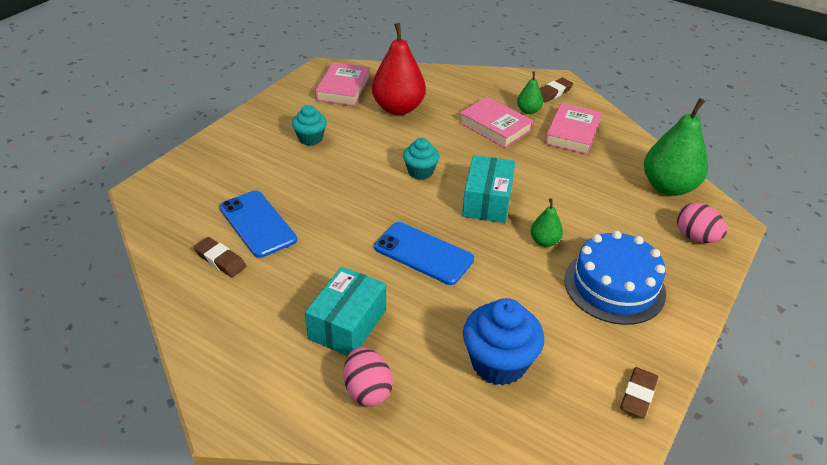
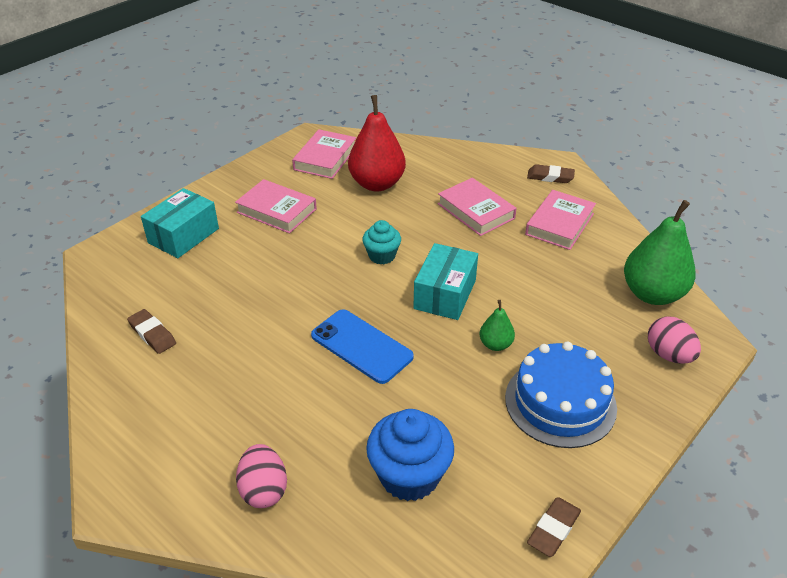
camera: 10 degrees right, 0 degrees up
(257, 224) = (199, 299): blue phone -> none
(310, 138) = (277, 211): turquoise cupcake -> pink book
(347, 324) = (262, 416): turquoise box -> turquoise box (183, 236)
(528, 111) = (517, 195): green pear -> none
(553, 93) = (550, 177): brown eraser -> brown eraser turned 45 degrees clockwise

